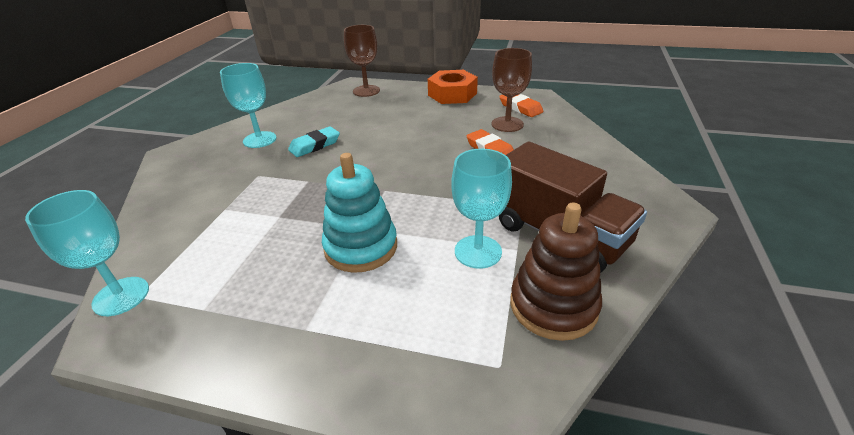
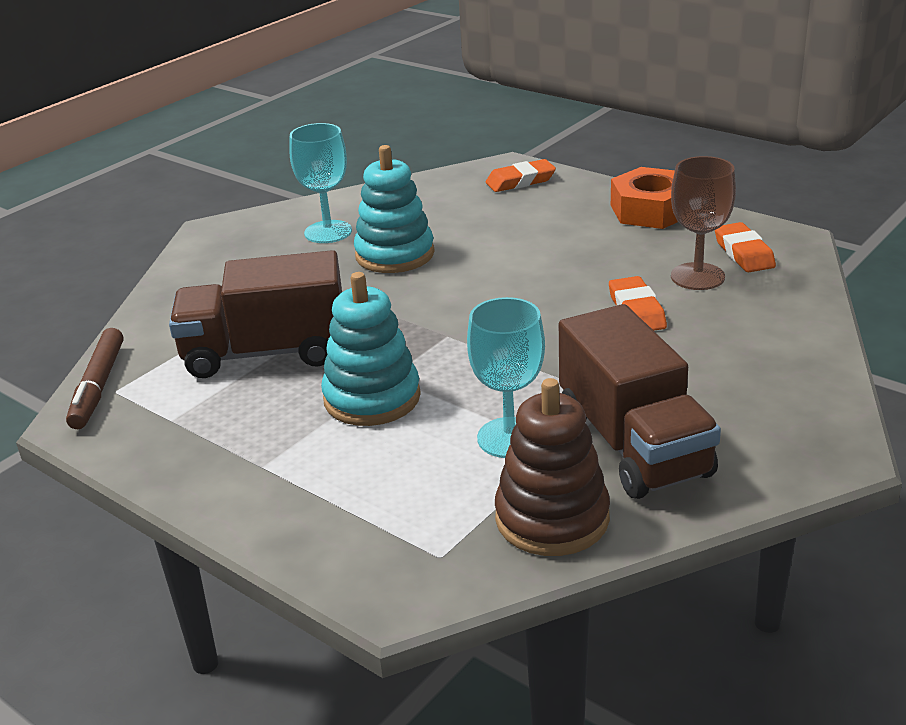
camera: 25 degrees right, 5 degrees down
(121, 296) = (98, 386): turquoise goblet -> brown marker
(258, 232) = (266, 353): none -> brown truck
(315, 145) = (395, 254): turquoise eraser -> turquoise stacking toy
(366, 91) = (520, 181): brown goblet -> orange eraser

